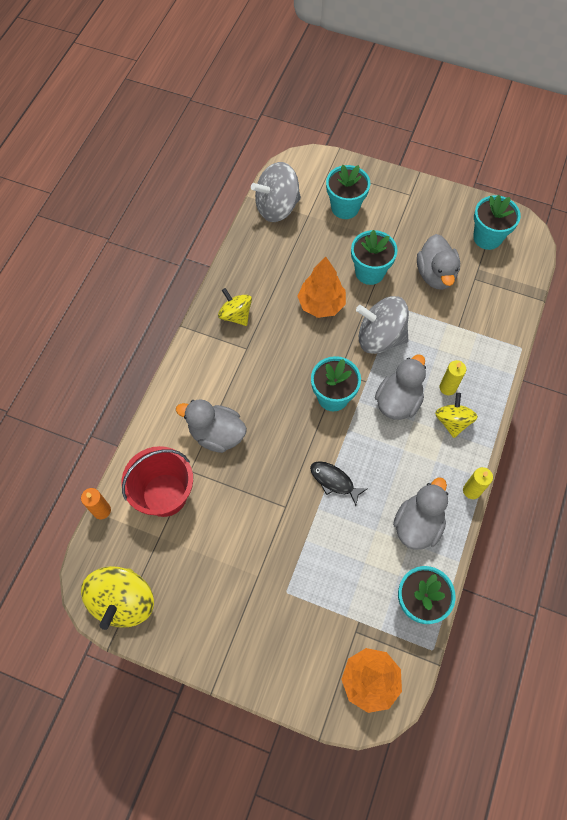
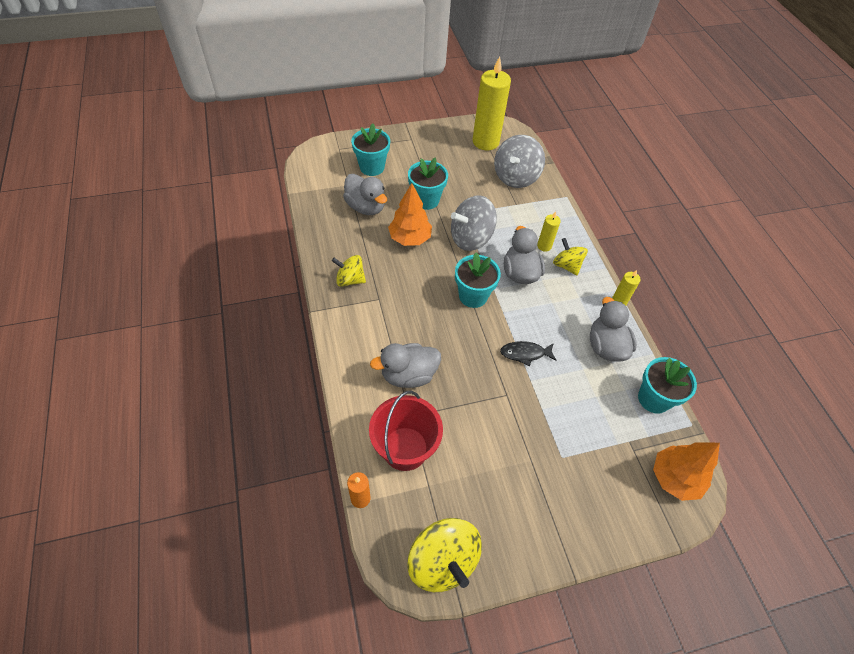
camera: 40 degrees left, 10 degrees down
(277, 207) = (319, 190): grey spinning top -> grey spinning top (515, 177)
(435, 275) = (472, 180): grey duck -> grey duck (366, 207)
(487, 237) = (485, 142): turquoise flower pot -> yellow candle

